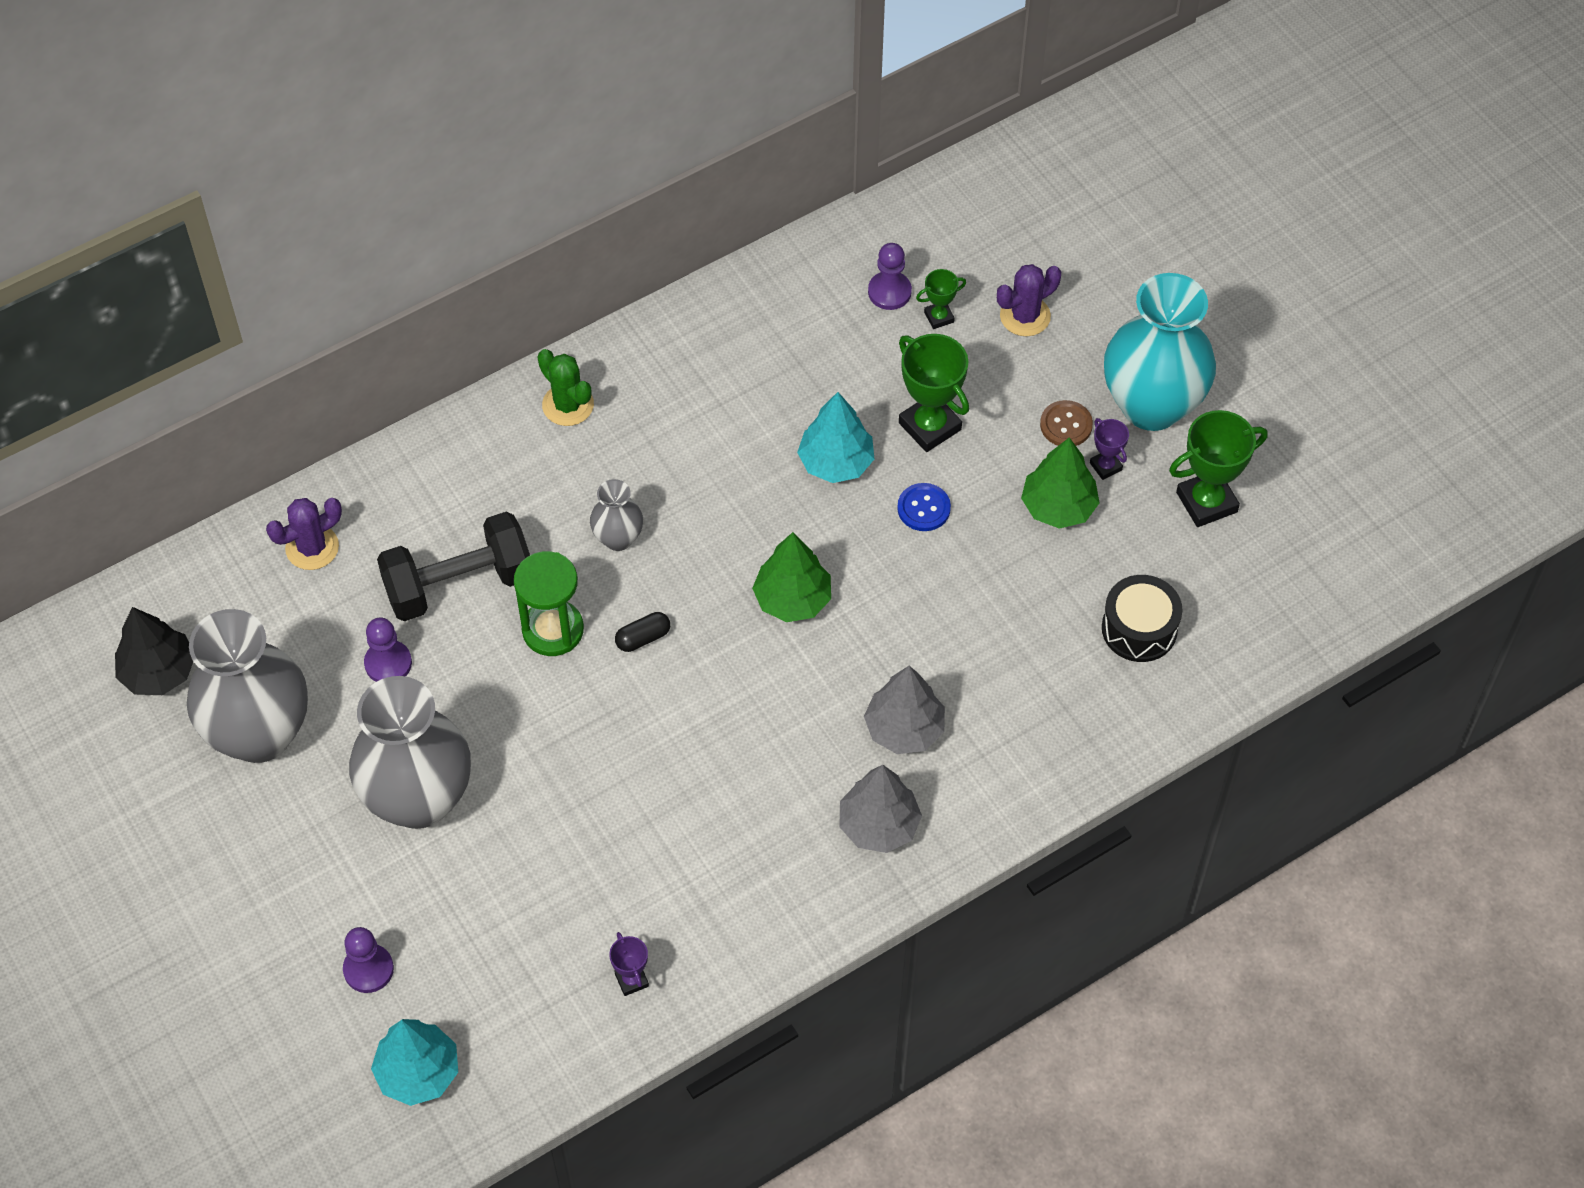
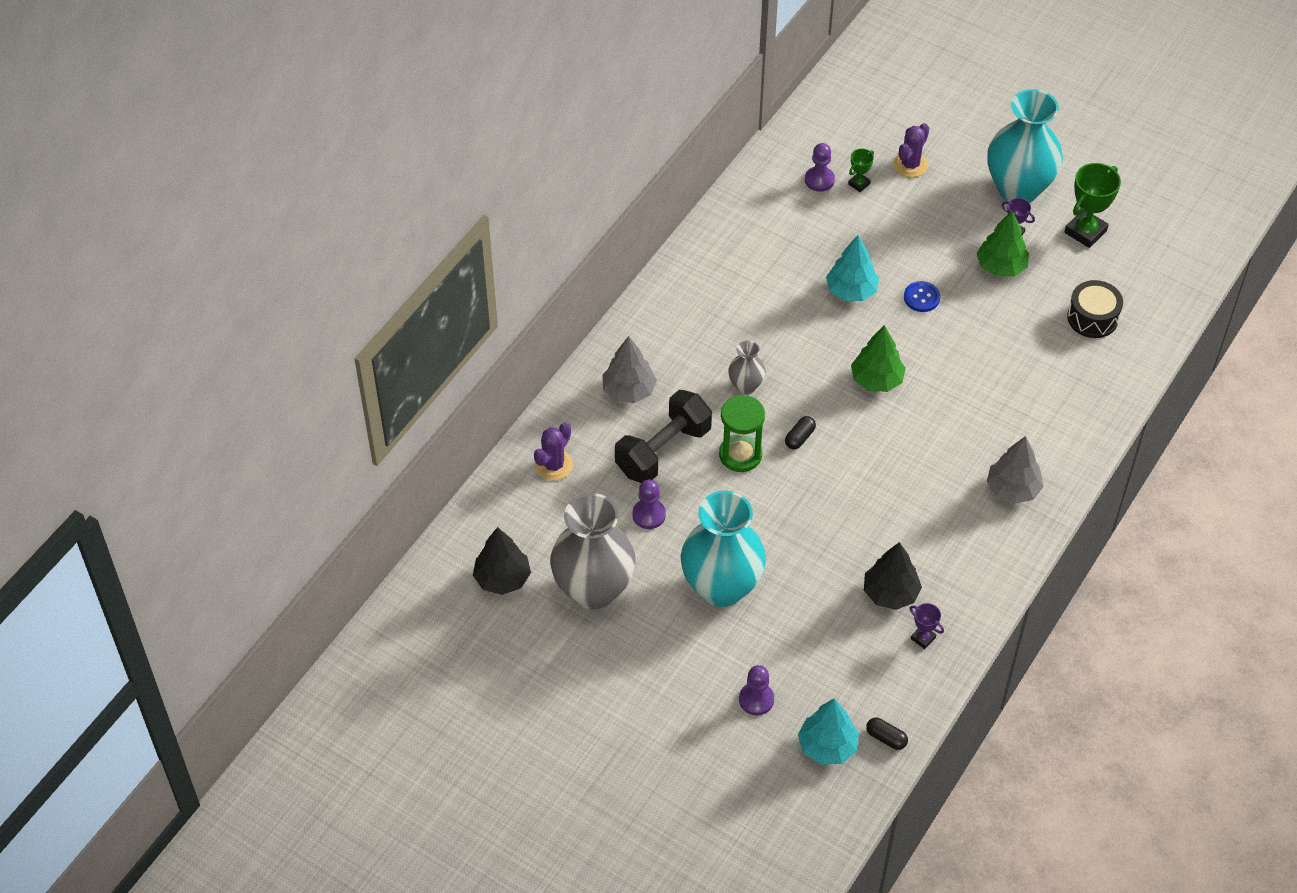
camera: 25 degrees left, 5 degrees down
(419, 799) = (721, 587): grey vase -> turquoise vase
(499, 1095) = (886, 738): none -> black capsule
(568, 405) = (662, 319): green cactus -> none
(627, 900) = (890, 593): none -> black tree
(904, 729) = (992, 428): grey tree -> grey tree (629, 391)
(929, 426) = (894, 249): green trophy -> none
(1066, 425) = (975, 218): brown button -> none

